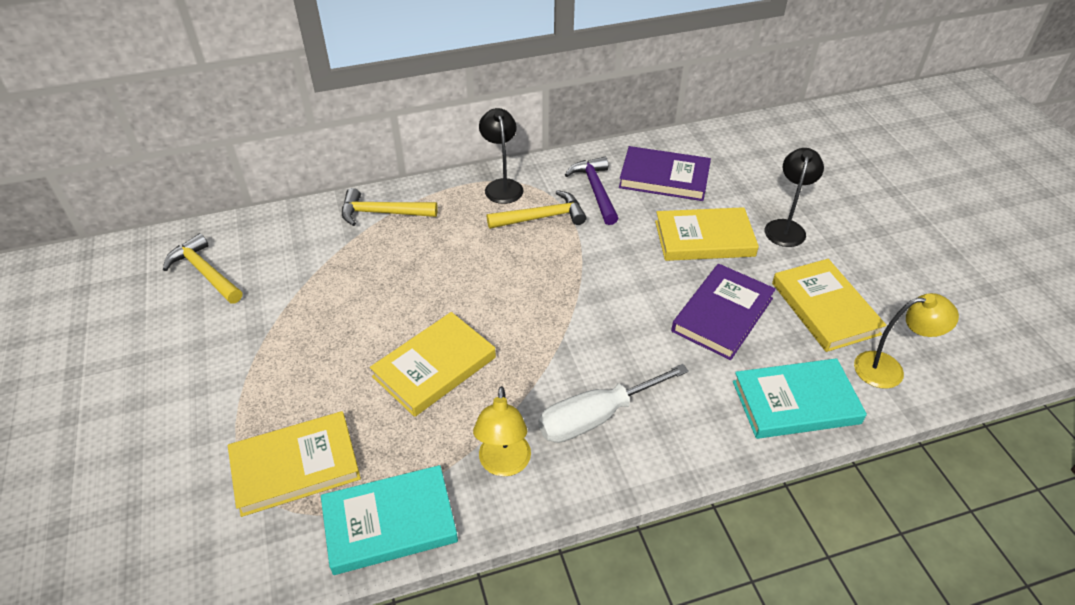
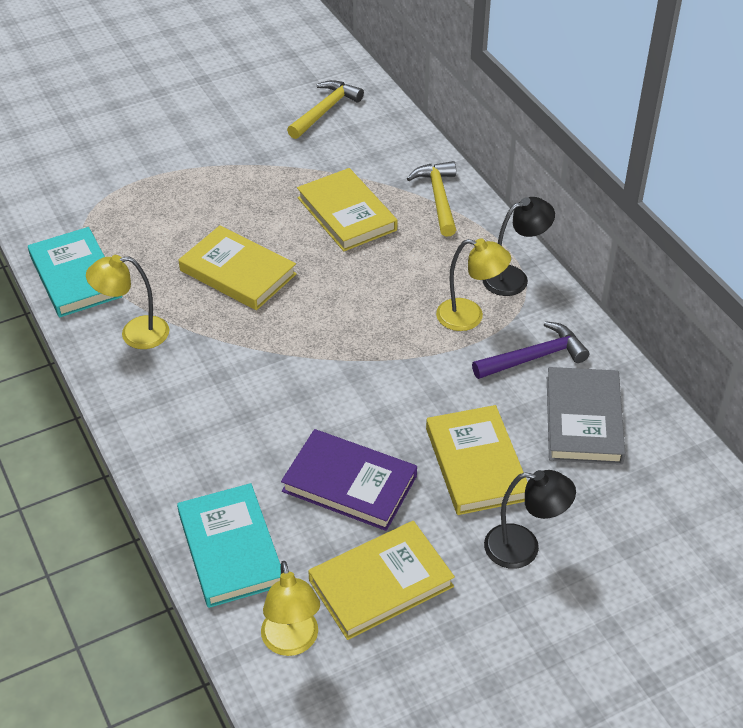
camera: 80 degrees right, 0 degrees up
(295, 466) = (124, 214): yellow book -> yellow book (347, 214)
(541, 217) = (470, 317): yellow hammer -> yellow lamp
(596, 417) = (193, 389): white screwdriver -> none
(664, 177) = (583, 420): purple book -> grey book

